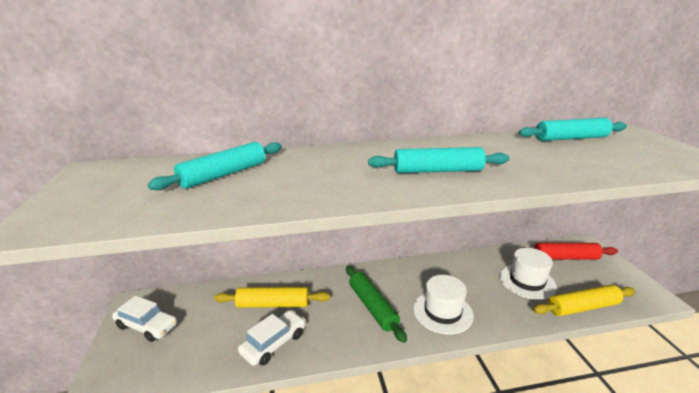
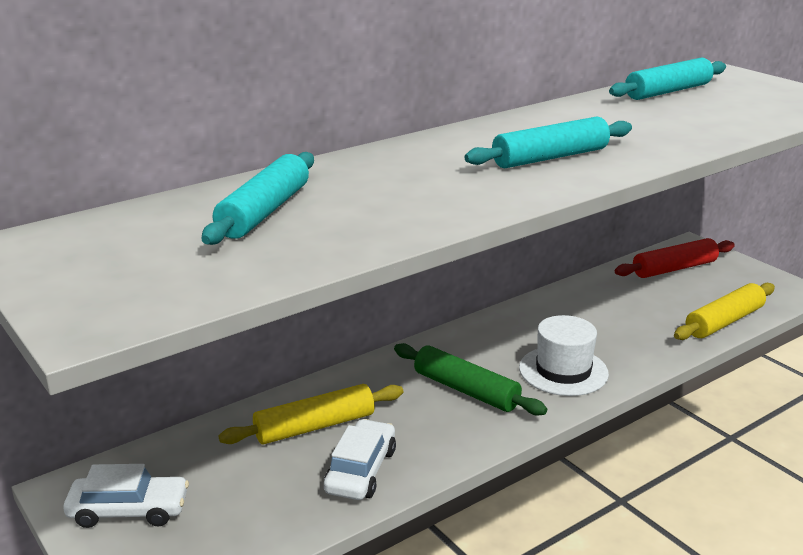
camera: 25 degrees left, 0 degrees up
(527, 281) = (644, 308): white hat -> none

